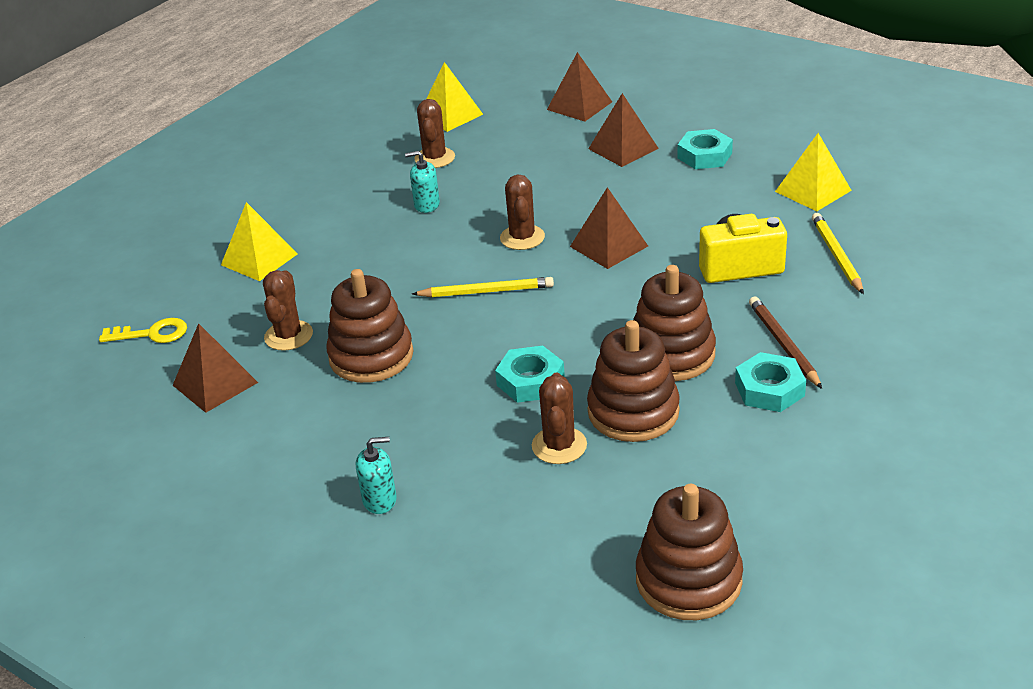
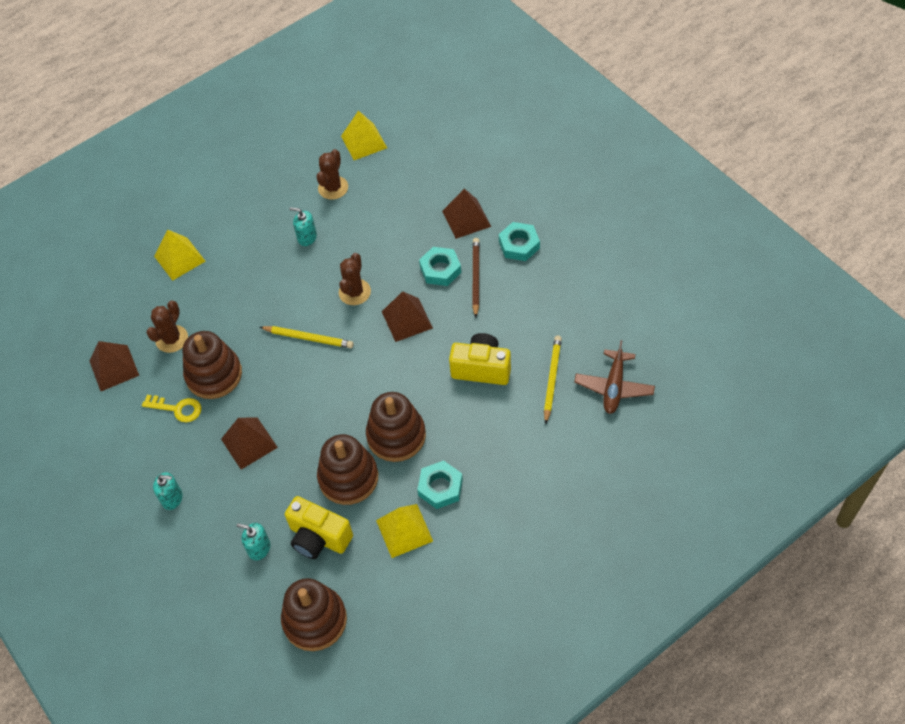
camera: 20 degrees right, 20 degrees up
(152, 333) = (92, 309): yellow key -> yellow key (177, 409)
(530, 381) = (299, 430): turquoise nut -> turquoise nut (440, 269)
(549, 521) = (259, 548): none -> turquoise soap dispenser
(559, 445) = (292, 491): brown cactus -> none
(579, 105) = (459, 159): brown pyramid -> brown pyramid (249, 443)
(632, 485) = (319, 537): none -> yellow camera
(783, 344) = (470, 451): brown pencil -> brown pencil (476, 278)
(813, 191) = (573, 307): yellow pyramid -> yellow pyramid (404, 530)
(919, 244) = (614, 387): none -> brown plane

